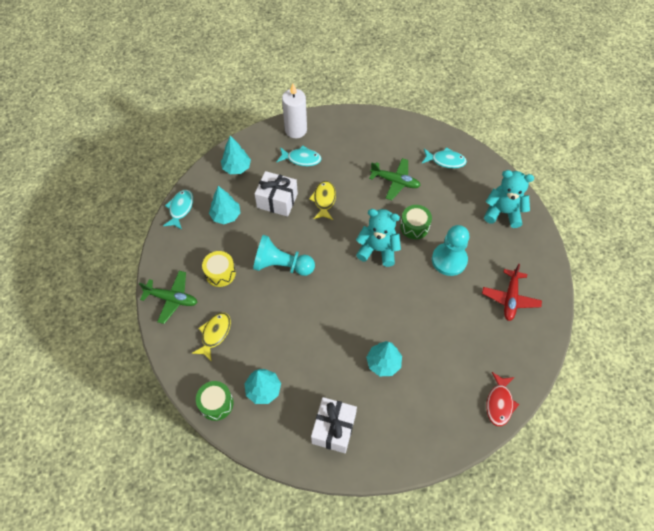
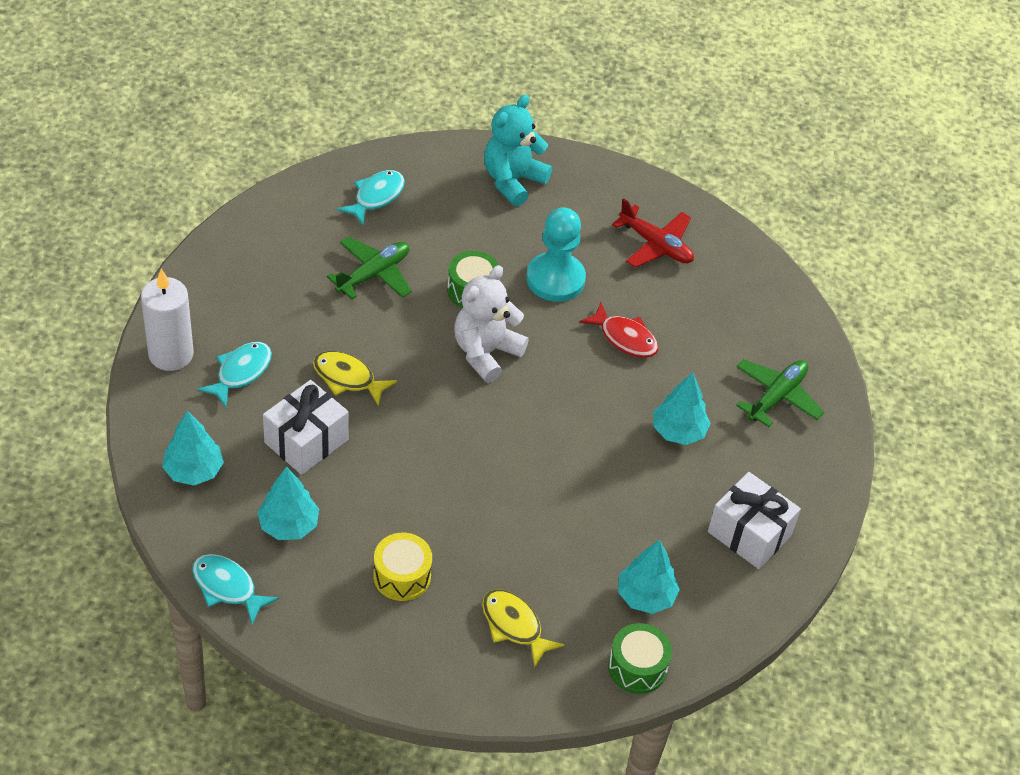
camera: 70 degrees left, 10 degrees down
(172, 299) = (411, 665): green plane -> green plane (776, 397)
(282, 265) = (438, 485): turquoise pawn -> none
(378, 249) = (486, 352): turquoise teddy bear -> white teddy bear
(499, 403) = (800, 334): red fish -> red fish (625, 338)

